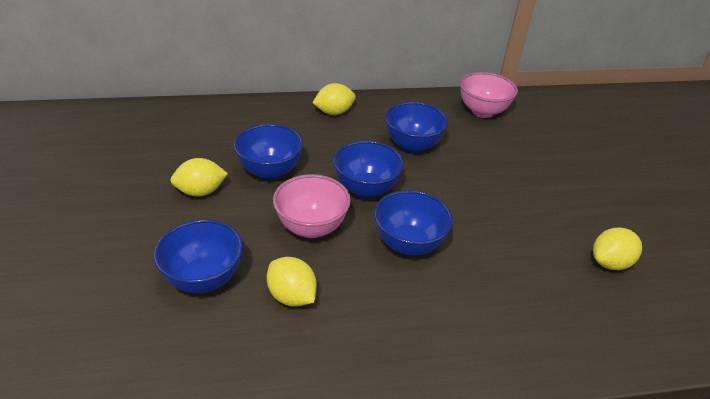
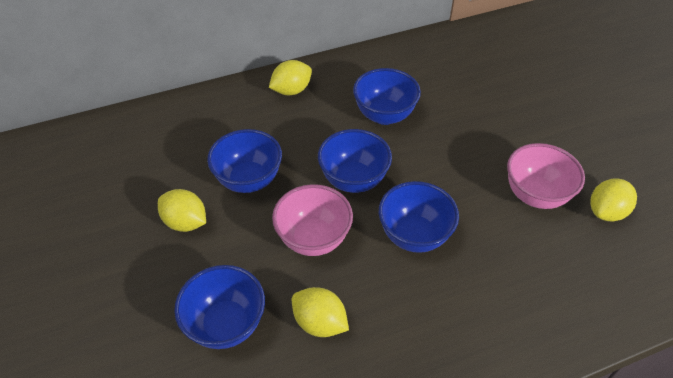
camera: 10 degrees left, 10 degrees up
(201, 192) = (185, 222): yellow lemon -> yellow lemon turned 60 degrees clockwise
(482, 111) = (443, 57): pink bowl -> pink bowl (535, 195)

